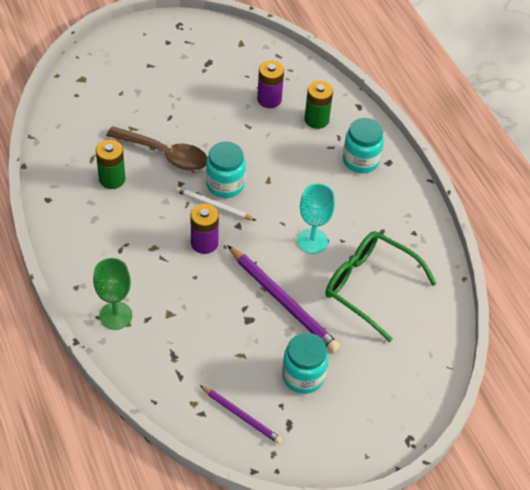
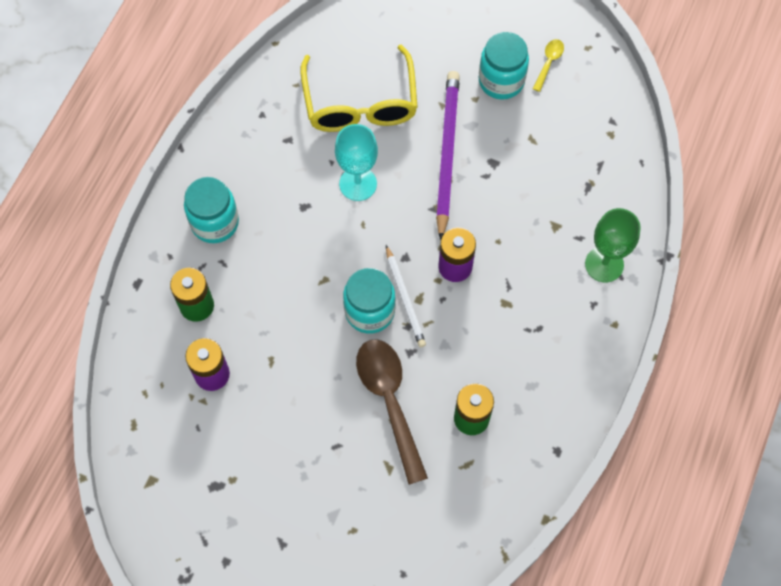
camera: 130 degrees left, 15 degrees up
(241, 415) = (582, 93): purple pencil -> none
(287, 417) = (548, 63): none -> yellow spoon
(369, 286) = (360, 103): green glasses -> yellow glasses

